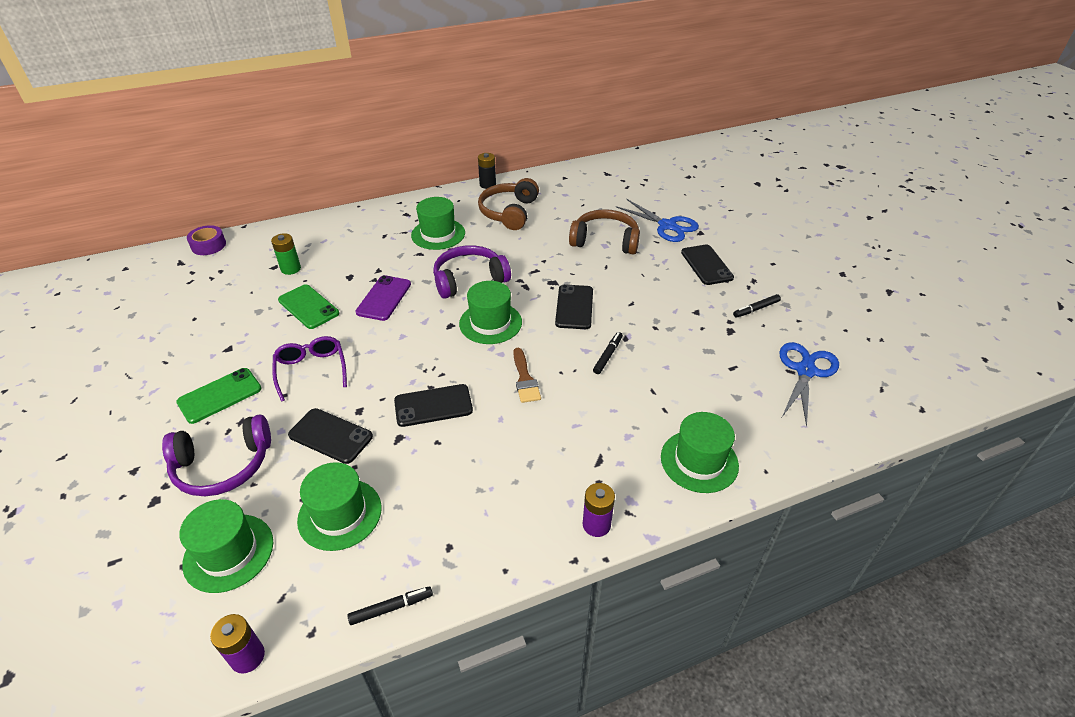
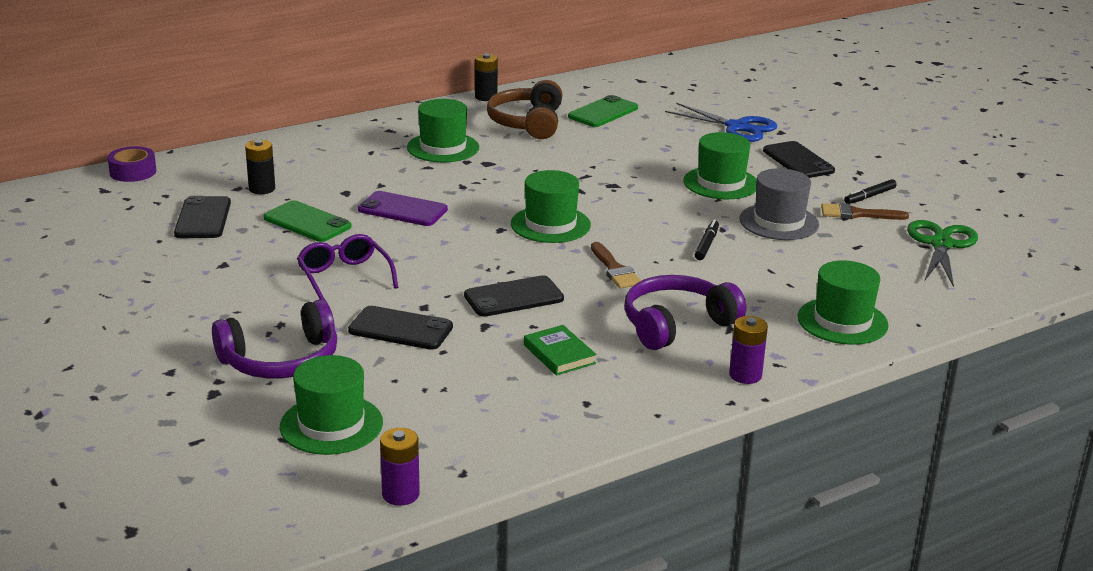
camera: 10 degrees left, 15 degrees down
(220, 395) = (239, 305): green phone -> green phone (603, 112)
(291, 269) = (262, 189): green battery -> black battery
(340, 514) = (446, 387): green hat -> green hat (720, 183)
(384, 298) = (402, 210): purple phone -> purple phone turned 75 degrees counterclockwise
(391, 608) = (543, 449): black marker -> none
(446, 480) = (559, 354): none -> green book
(469, 280) = (505, 188): purple headphones -> purple headphones (676, 325)
(574, 307) = (649, 205): black phone -> black phone (203, 218)
(605, 241) = (664, 144): brown headphones -> none
(674, 333) = (779, 222): none -> grey hat
(741, 329) = (857, 214): none -> brown brush
(805, 371) = (941, 244): blue scissors -> green scissors

